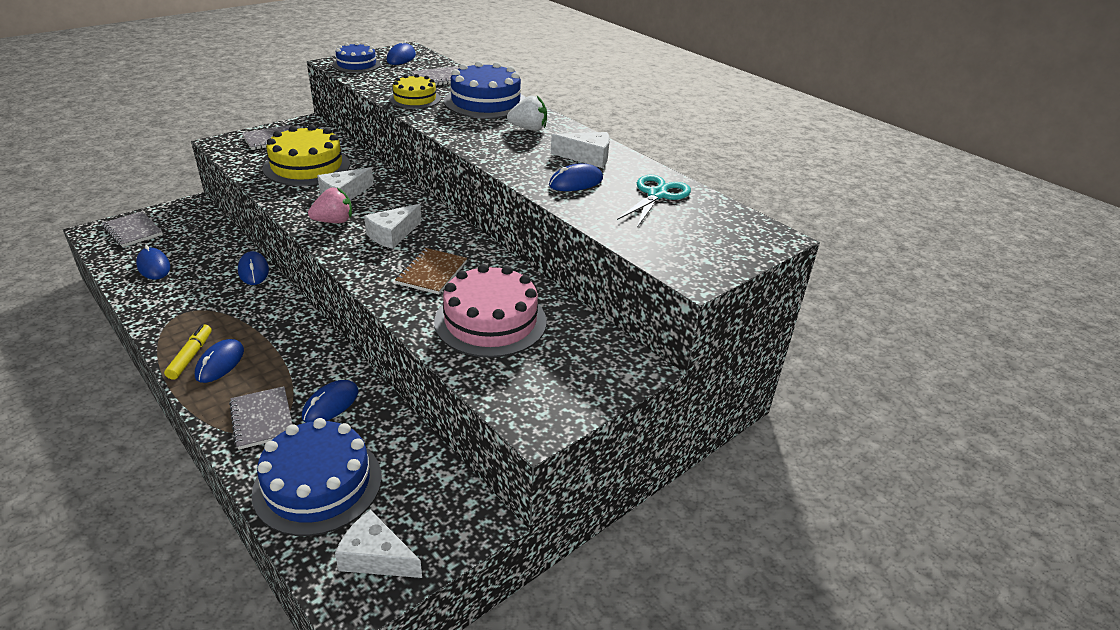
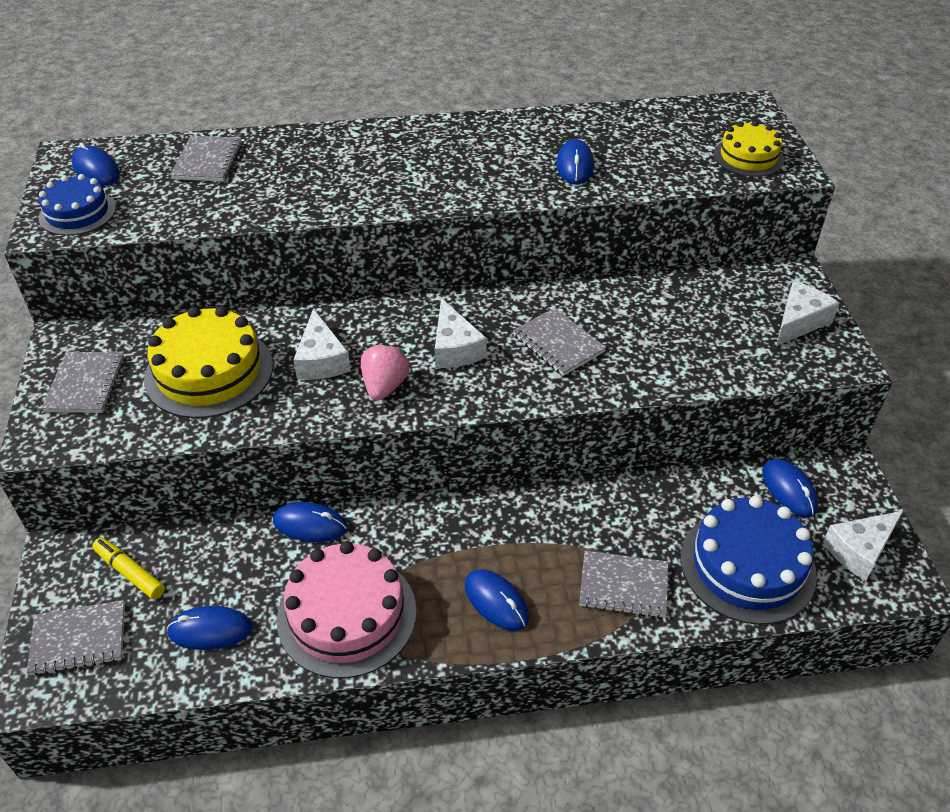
camera: 55 degrees left, 10 degrees up
(191, 356) = (463, 627): yellow marker -> yellow marker (130, 572)
(331, 404) = (630, 523): blue mouse -> blue mouse (789, 490)
(415, 99) = (255, 200): yellow cake -> yellow cake (748, 157)
(431, 273) = (558, 344): brown notebook -> grey notebook
(485, 102) = (318, 152): blue cake -> none
(490, 321) = (673, 333): pink cake -> pink cake (347, 614)
(528, 129) = (422, 149): white strawberry -> none
(587, 157) = (524, 139): white cheese -> white cheese (799, 321)
(657, 195) = (634, 131): turquoise scissors -> none

